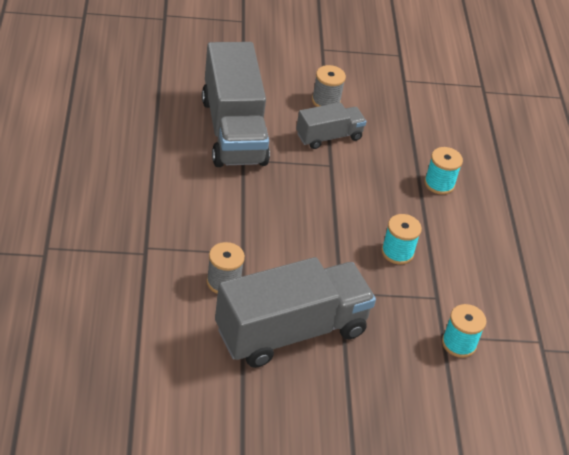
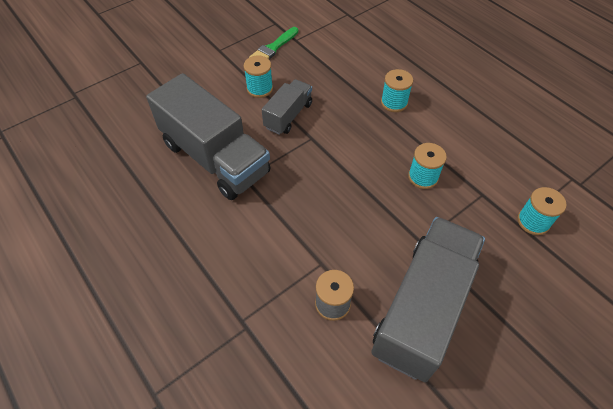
camera: 30 degrees left, 10 degrees up
(326, 101) = (259, 89): grey spool -> turquoise spool
(374, 75) = (273, 48): none -> green brush

